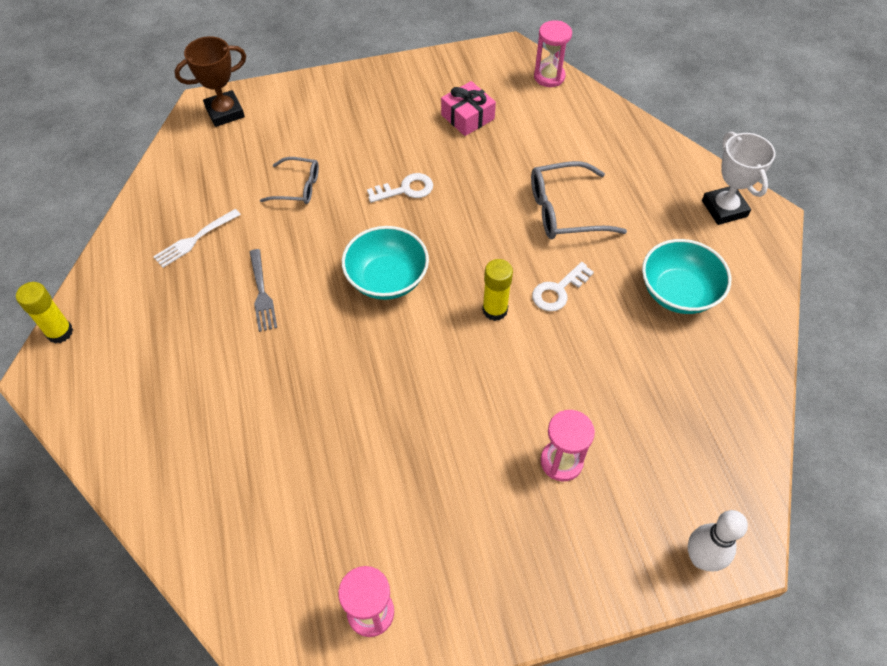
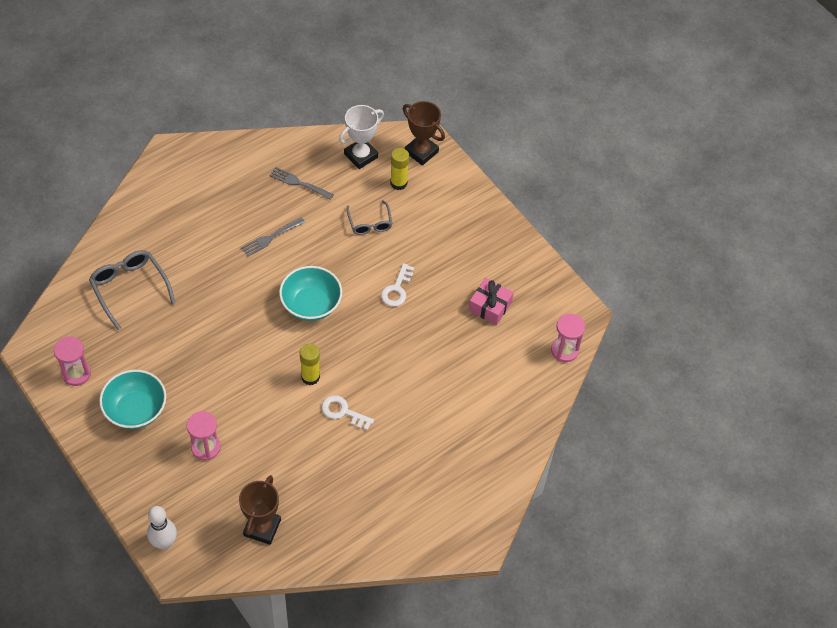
camera: 65 degrees right, 0 degrees up
(60, 332) = (201, 145): yellow glue stick -> yellow glue stick (398, 183)
(195, 239) = (299, 183): white fork -> grey fork
(405, 189) = (397, 289): white key -> white key turned 60 degrees clockwise
(565, 211) = (421, 398): grey glasses -> grey glasses (130, 289)
(678, 292) = (372, 491): turquoise bowl -> turquoise bowl (136, 410)
(703, 426) = (262, 528): none -> brown trophy
(724, 208) = (471, 509): white trophy -> white trophy (361, 156)

